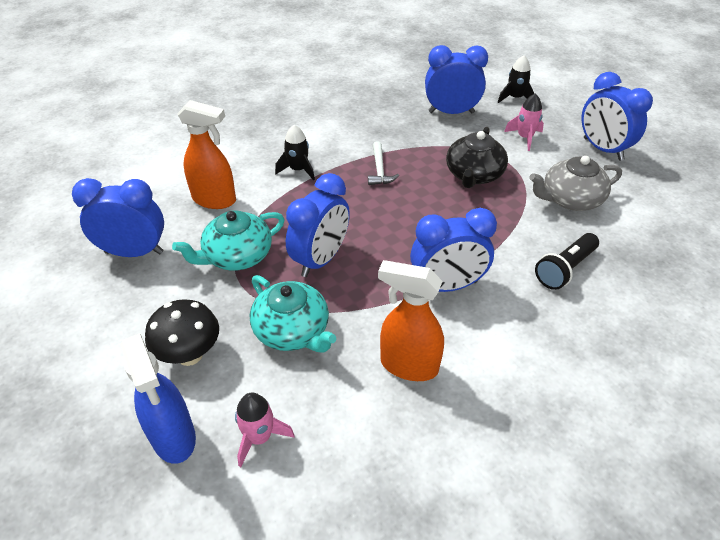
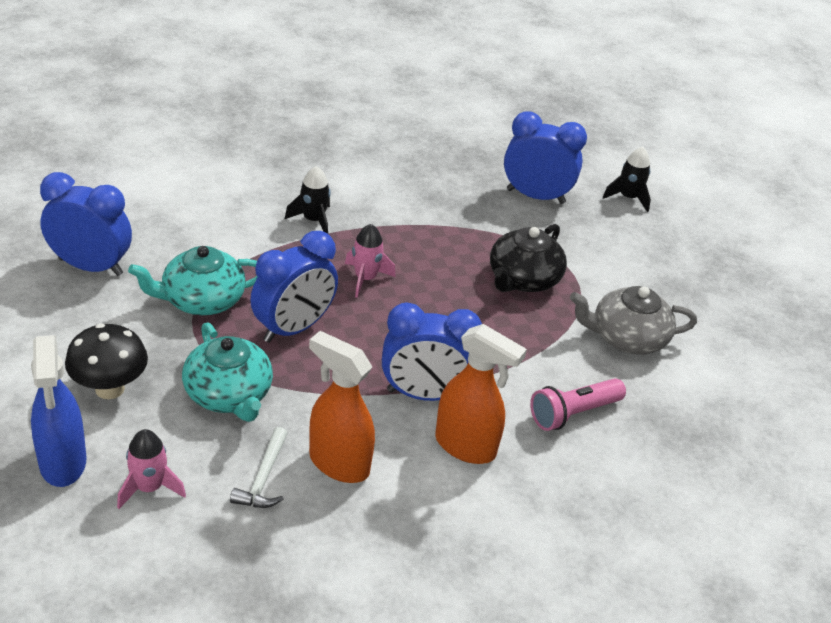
camera: 10 degrees right, 5 degrees down
(215, 200) = (202, 231): orange spray bottle -> orange spray bottle (466, 446)
(379, 170) = (410, 244): white hammer -> white hammer (263, 478)
(525, 138) = (612, 250): pink rocket -> pink rocket (365, 278)
(565, 269) = (573, 413): black flashlight -> pink flashlight
(602, 149) = (704, 289): blue clock -> none

